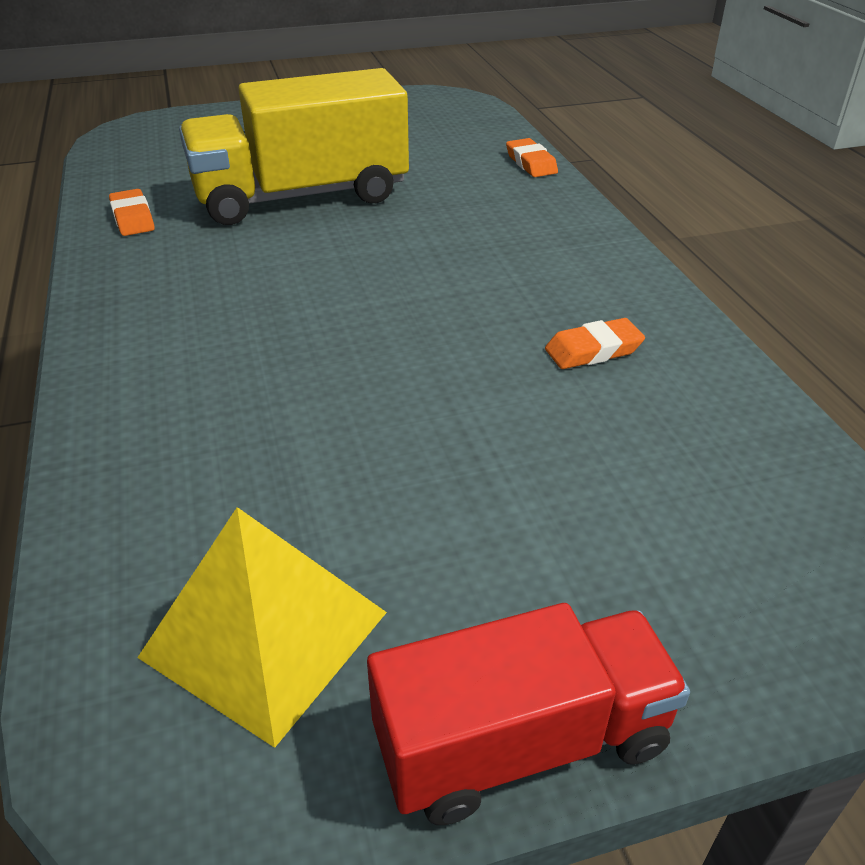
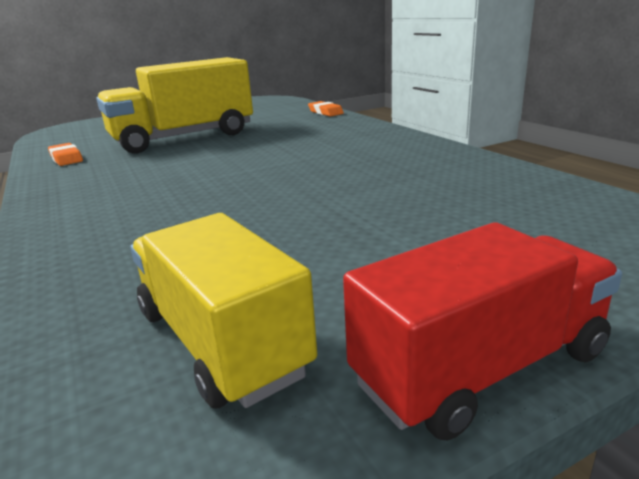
camera: 10 degrees left, 15 degrees down
(264, 634) = (221, 341): yellow pyramid -> yellow truck
(593, 350) = (406, 169): orange eraser -> none

